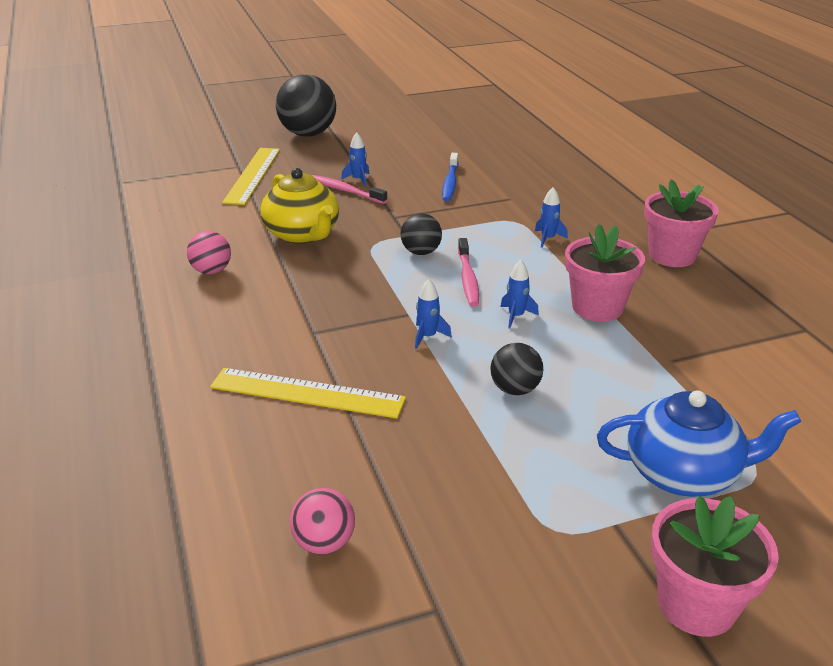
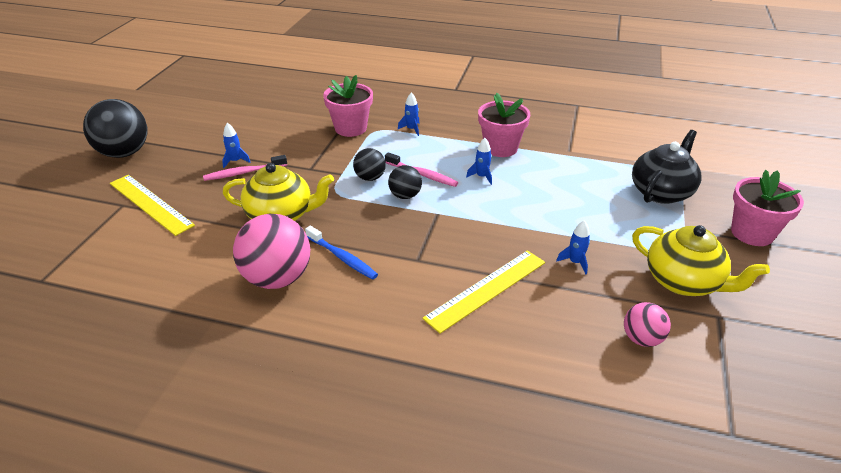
camera: 55 degrees left, 5 degrees up
(211, 271) = (277, 278): pink ball -> pink ball, size x1.86
(428, 336) = (470, 216): blue rocket -> blue rocket (575, 262)
(450, 183) = (296, 130): blue toothbrush -> blue toothbrush (342, 257)
(483, 553) = (683, 281): none -> yellow teapot
(515, 389) = (552, 209): black ball -> black ball (405, 196)
(672, 255) = (475, 103): pink flower pot -> pink flower pot (350, 128)
(683, 473) = (661, 192): blue teapot -> black teapot

